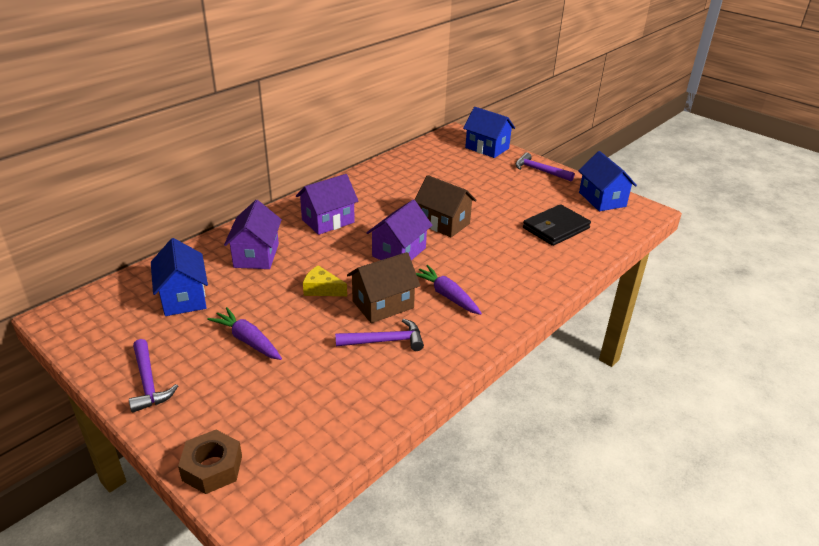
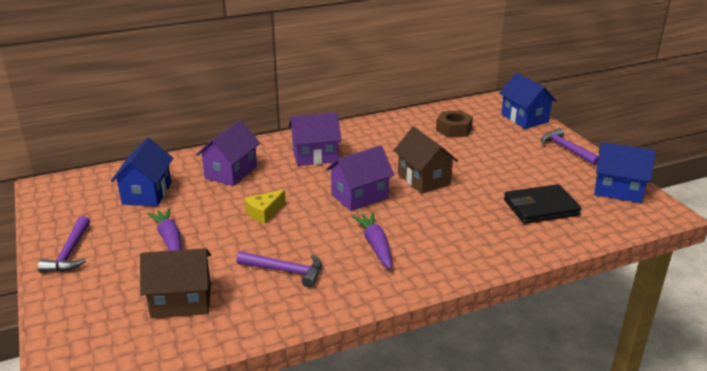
camera: 25 degrees right, 5 degrees down
(212, 468) = (64, 334): brown nut -> brown nut (453, 129)
(322, 289) = (264, 212): yellow cheese -> yellow cheese turned 90 degrees counterclockwise
(383, 304) = (308, 238): brown house -> brown house (181, 301)
(602, 199) = (618, 190): blue house -> blue house turned 75 degrees counterclockwise

